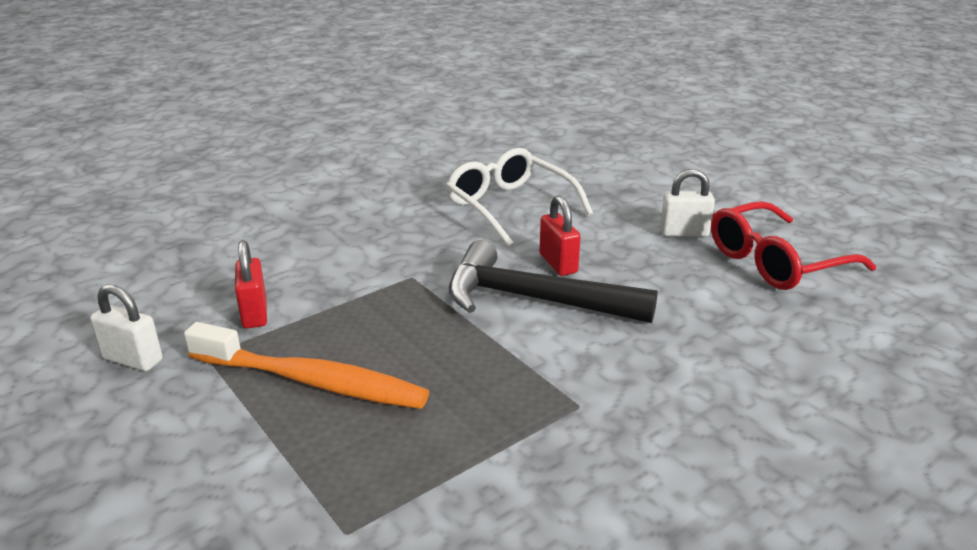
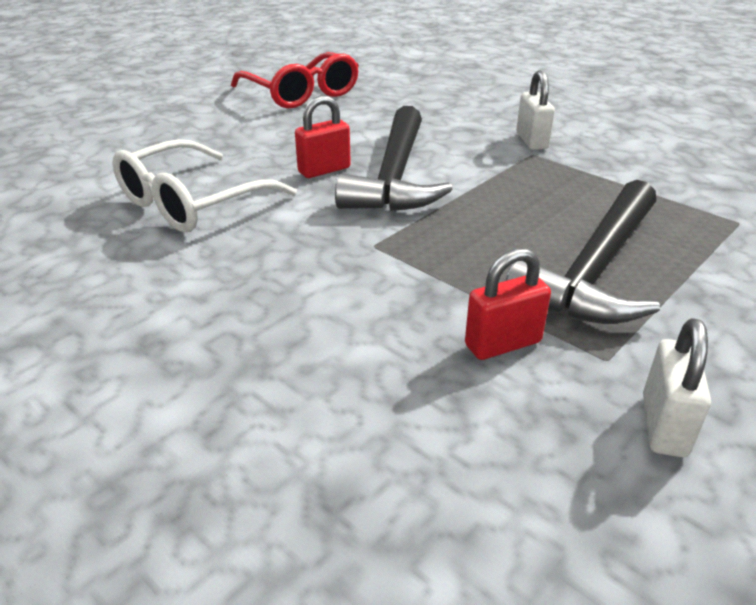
camera: 100 degrees left, 5 degrees up
(313, 381) = (594, 271): orange toothbrush -> black hammer
(684, 233) = (254, 121): white padlock -> white padlock (531, 141)

